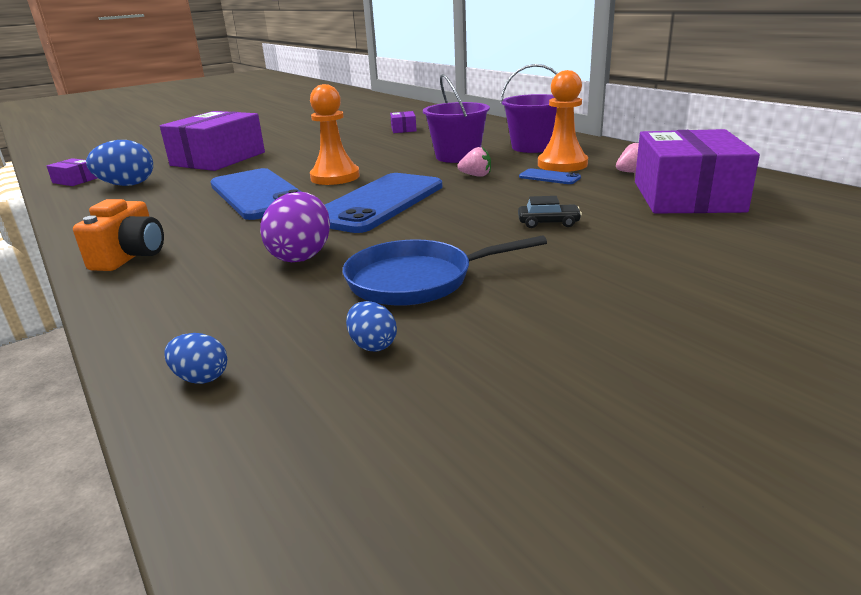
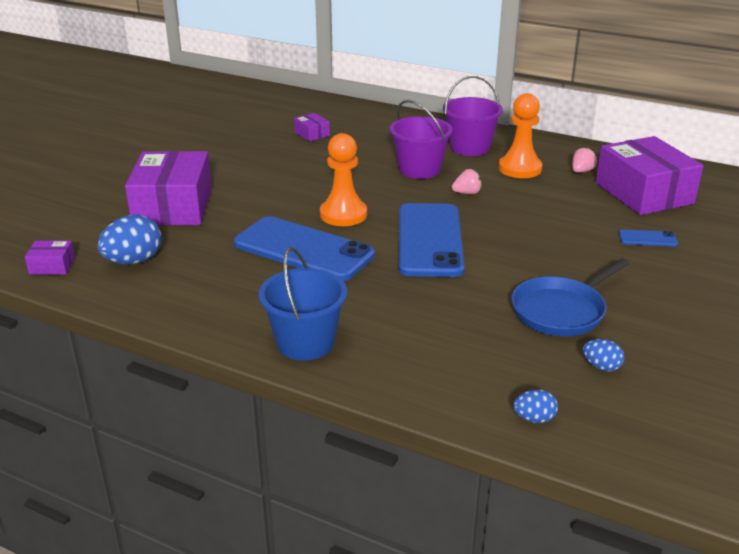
camera: 30 degrees left, 5 degrees up
(130, 257) = (305, 343): orange camera -> blue bucket
(302, 256) = (449, 308): purple egg -> none
(548, 223) = (583, 238): black car -> none
(549, 177) = (527, 186): blue phone -> blue phone (647, 239)

